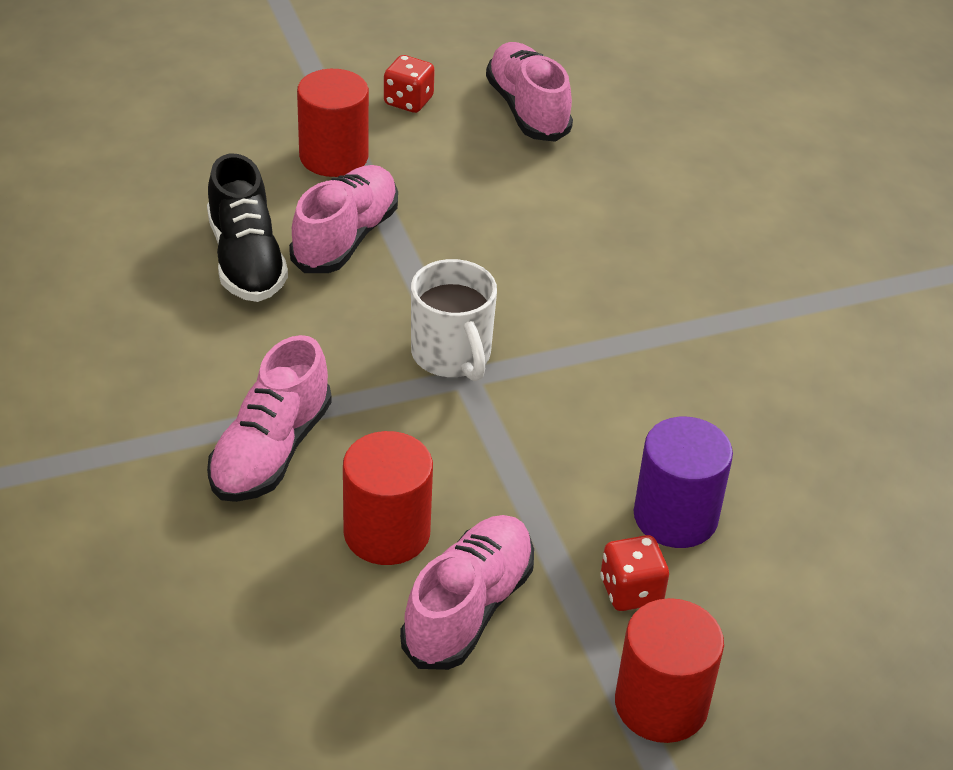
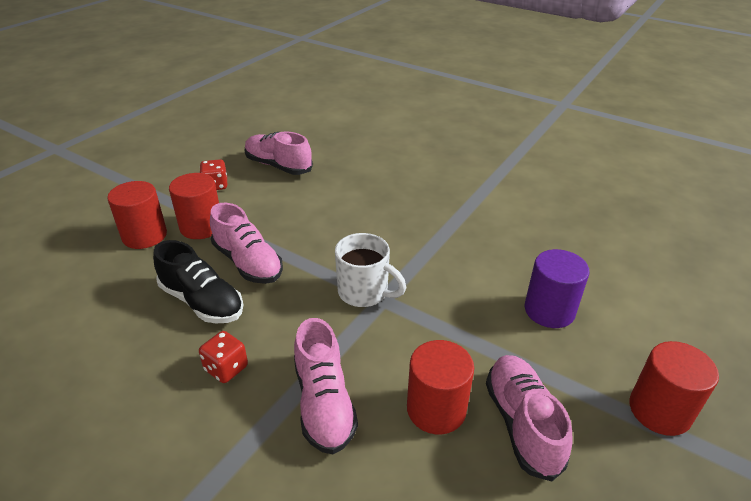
camera: 35 degrees left, 5 degrees down
(254, 135) = (144, 236): none -> red cylinder
(345, 238) = (248, 262): pink shoe -> pink shoe turned 150 degrees clockwise
(631, 591) = (577, 360): red dice -> red dice (226, 368)

